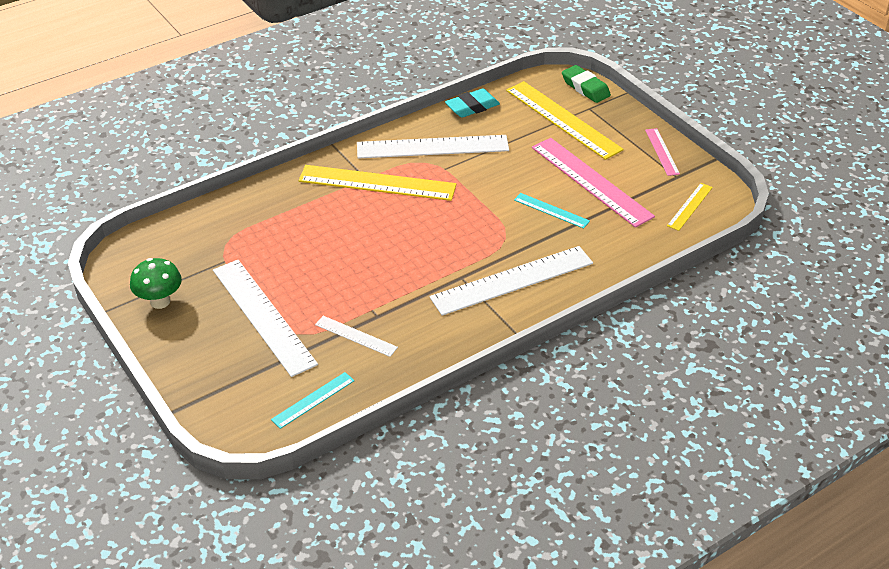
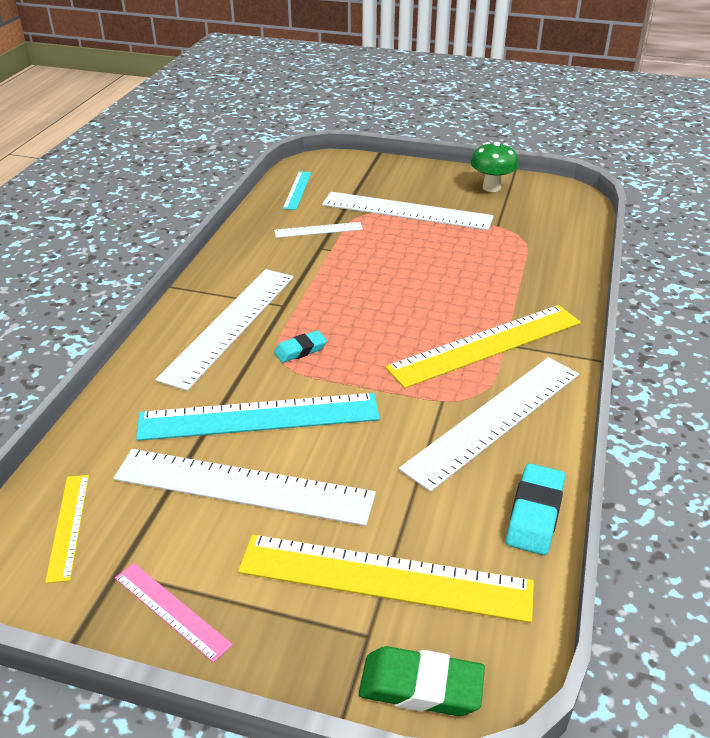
camera: 140 degrees right, 5 degrees down
(486, 237) = (300, 350): none -> turquoise eraser
(551, 210) = (259, 417): turquoise ruler -> turquoise ruler, size x2.01
(591, 181) = (243, 486): pink ruler -> white ruler

